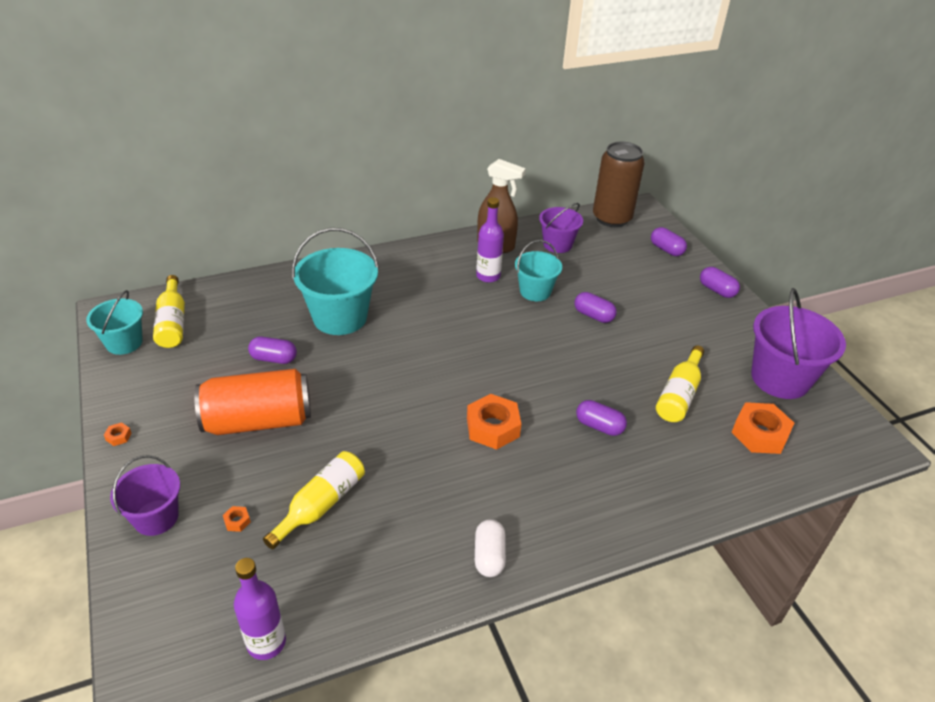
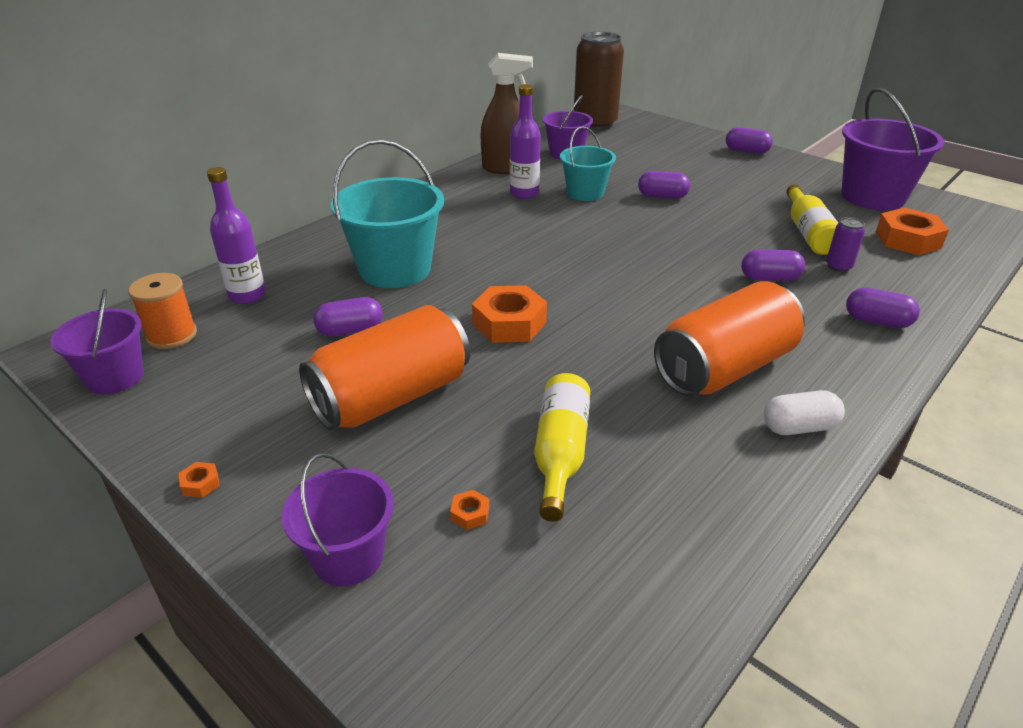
camera: 25 degrees left, 5 degrees down
(124, 343) = (115, 377): turquoise bucket -> purple bucket
(172, 322) = (172, 335): yellow bottle -> orange spool
(266, 643) = (651, 636): purple bottle -> purple bottle (247, 295)
(485, 489) = (724, 368): none -> orange can
(489, 556) = (799, 427): white capsule -> white capsule turned 75 degrees counterclockwise
(492, 427) = (670, 313): orange nut -> orange nut (509, 323)
(666, 250) = (669, 134): purple capsule -> purple capsule (877, 321)
(668, 437) = (838, 266): none -> purple can

